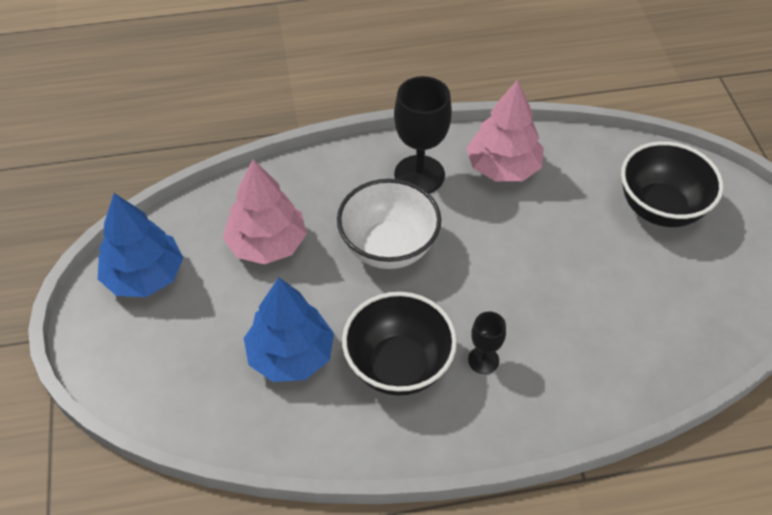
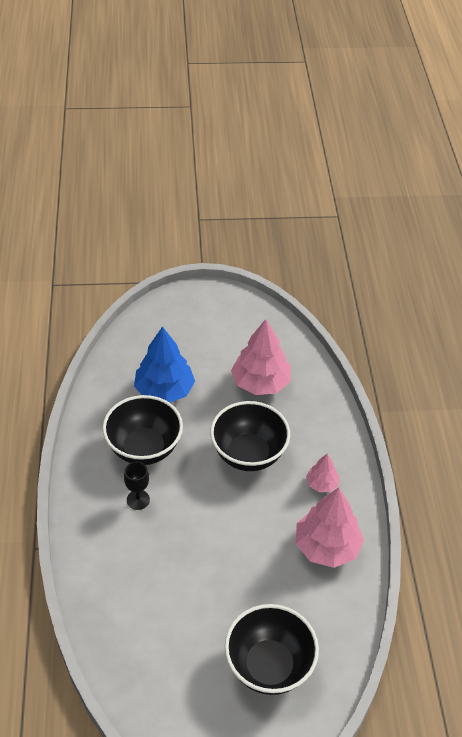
camera: 95 degrees right, 5 degrees down
(144, 276) = (241, 318): blue tree -> none
(388, 247) = (248, 454): white bowl -> black bowl
(419, 175) = (322, 484): black goblet -> pink tree

